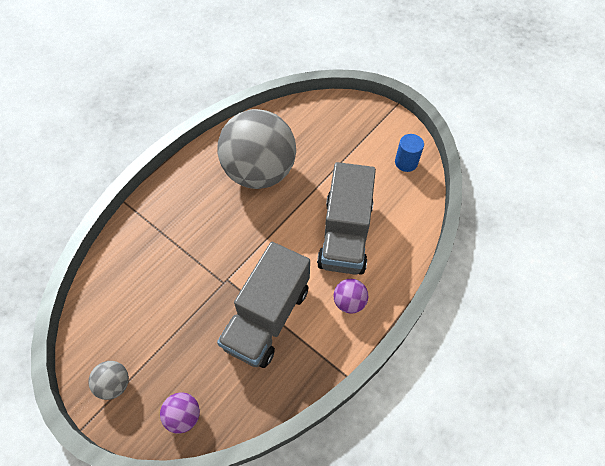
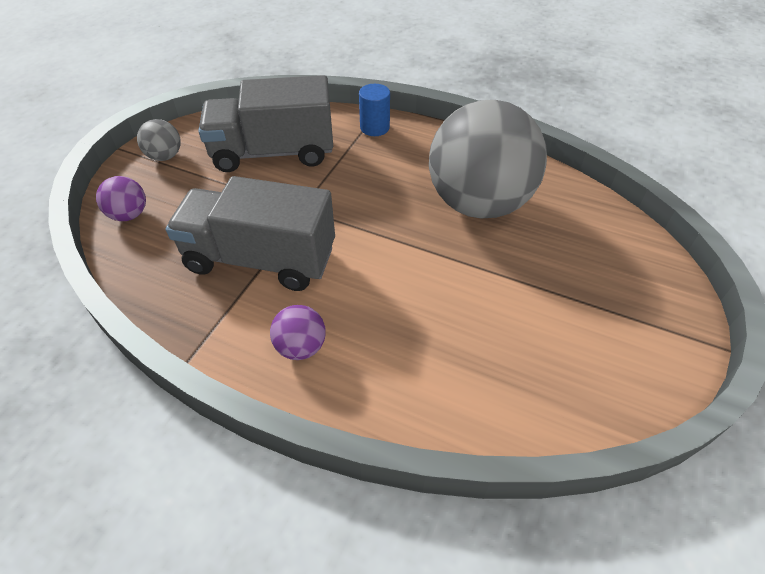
camera: 75 degrees right, 10 degrees down
(345, 234) = (415, 320): grey truck -> grey truck (273, 152)
(406, 162) = (601, 384): blue cylinder -> blue cylinder (374, 127)

